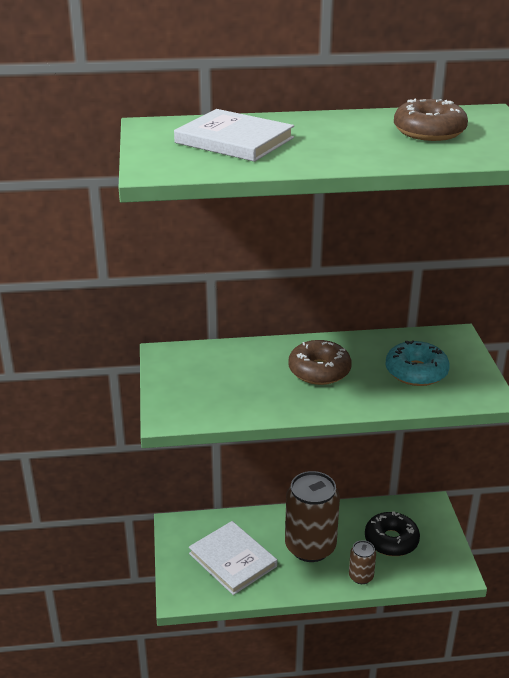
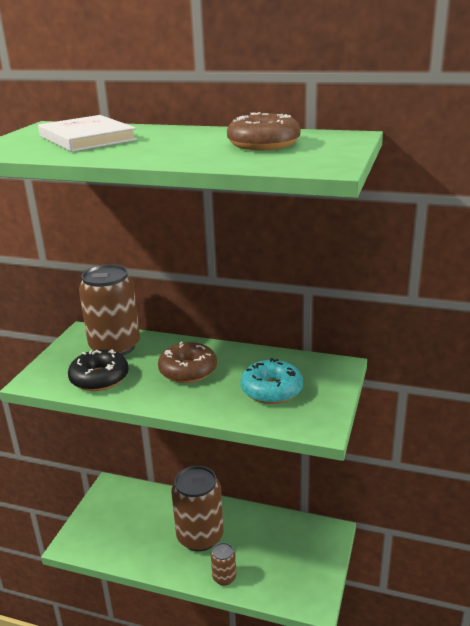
camera: 25 degrees right, 5 degrees down
(218, 362) = (115, 347): none -> brown can
(232, 560) = (131, 527): white book -> none
(391, 540) = (273, 553): black donut -> black donut (99, 378)

